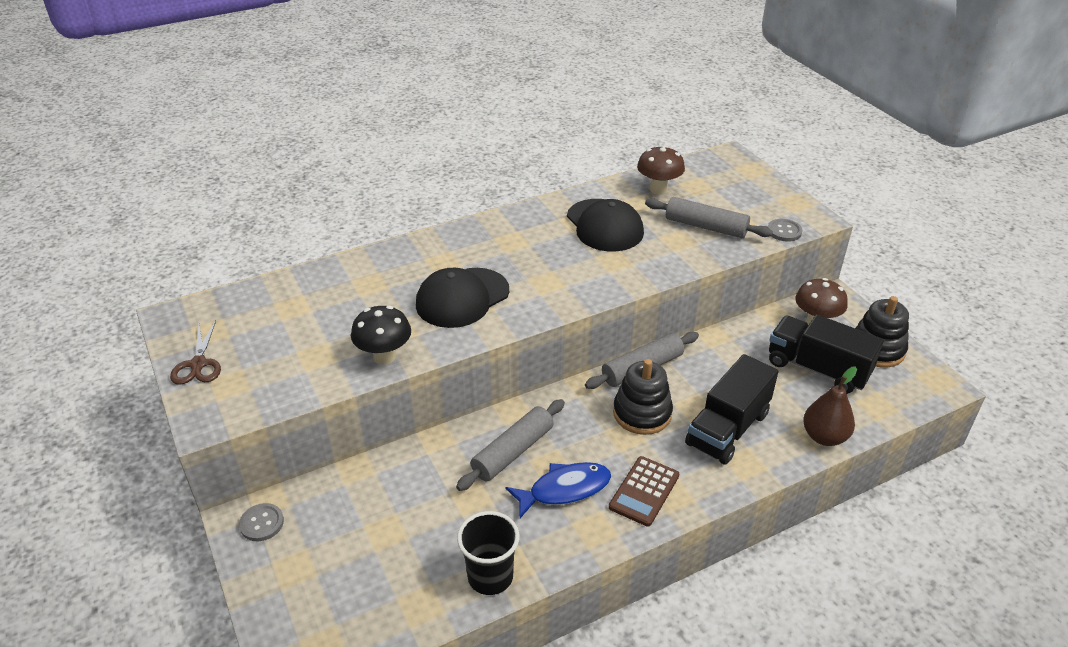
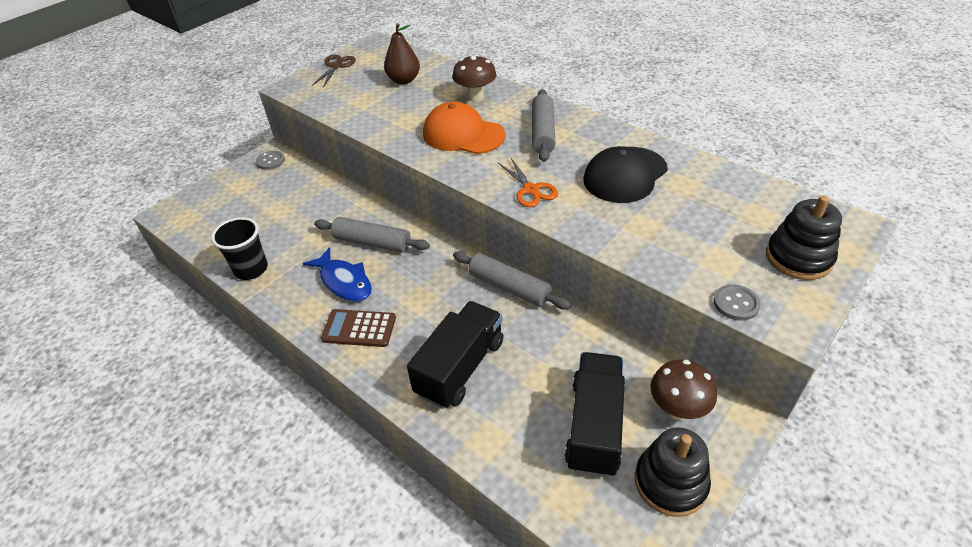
camera: 70 degrees right, 5 degrees up
(198, 364) = (336, 66): brown scissors -> brown scissors turned 135 degrees clockwise
(384, 356) = (377, 125): black mushroom -> none
(462, 298) = (463, 134): black cap -> orange cap
(589, 282) = (531, 190): none -> orange scissors
(642, 413) = (451, 303): black stacking toy -> black stacking toy (798, 258)
(658, 189) = (723, 191): brown mushroom -> brown mushroom (475, 97)
(705, 227) = (685, 240): grey rolling pin -> grey rolling pin (542, 132)
(727, 429) = (460, 367): black truck -> black truck turned 105 degrees clockwise
(824, 437) = (487, 451): brown pear -> brown pear (404, 80)

